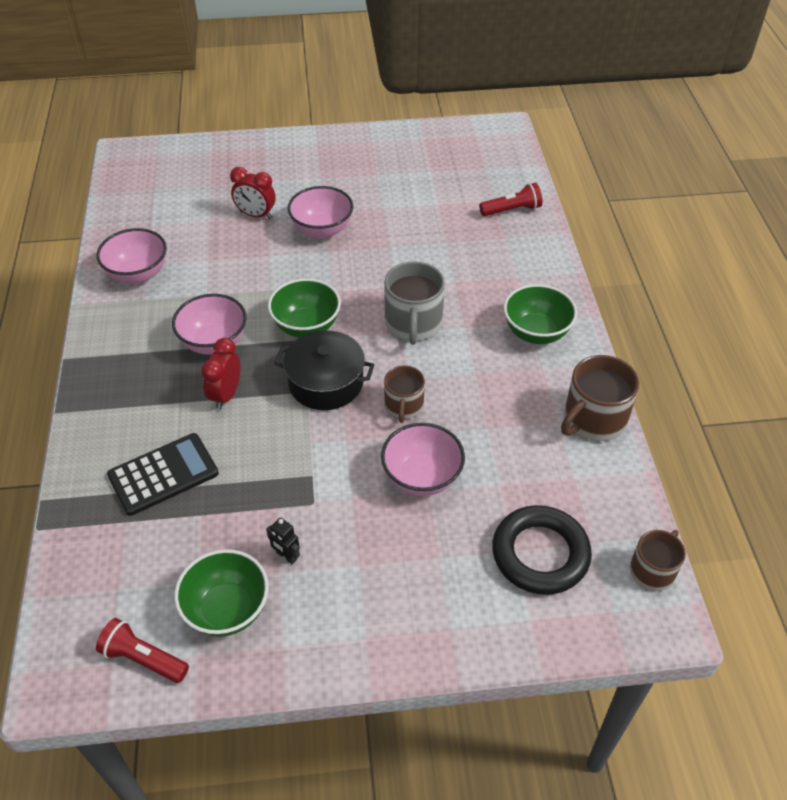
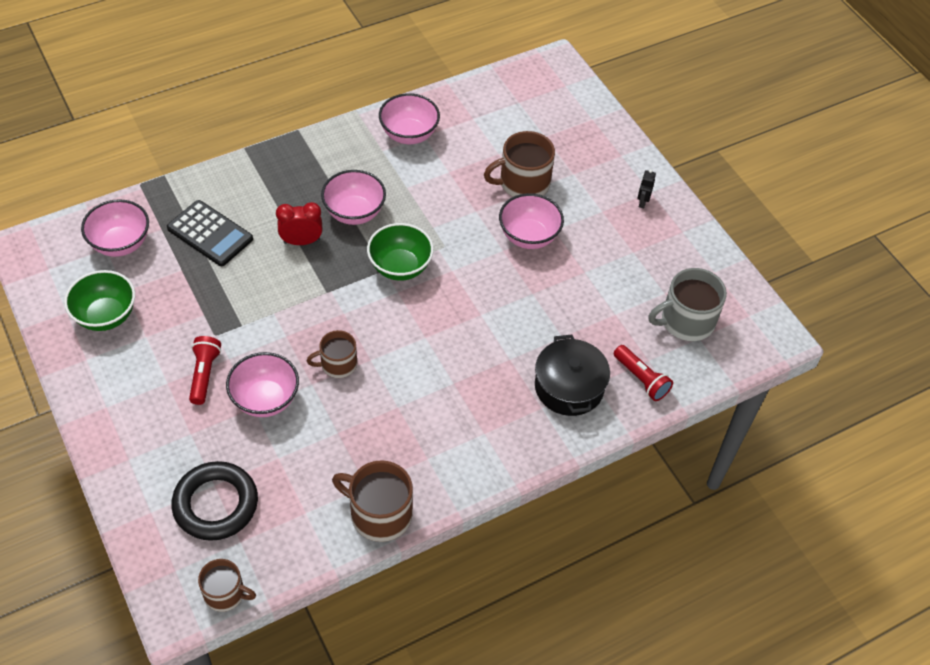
camera: 65 degrees right, 5 degrees up
(121, 570) = (121, 243): none -> pink bowl
(143, 659) = (56, 284): red flashlight -> red flashlight (204, 374)
(256, 215) = (523, 183): red clock -> brown mug
(286, 556) = (161, 335): black robot -> black robot (642, 202)
(326, 382) = (341, 302): black pot -> black pot (569, 387)
(413, 323) = (439, 342): grey mug -> grey mug (686, 321)
(536, 332) = (471, 442): green bowl -> none

